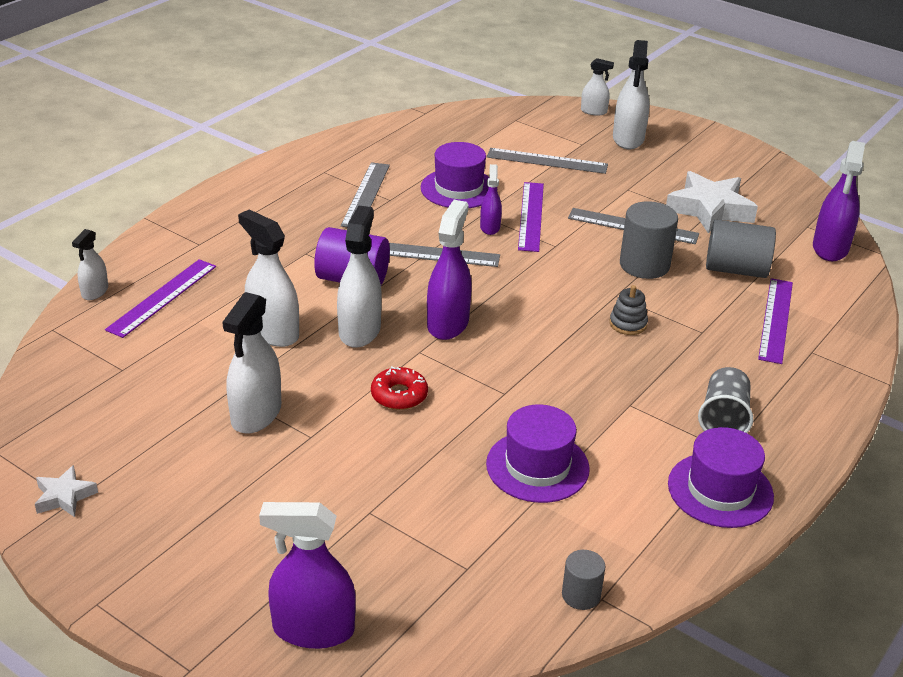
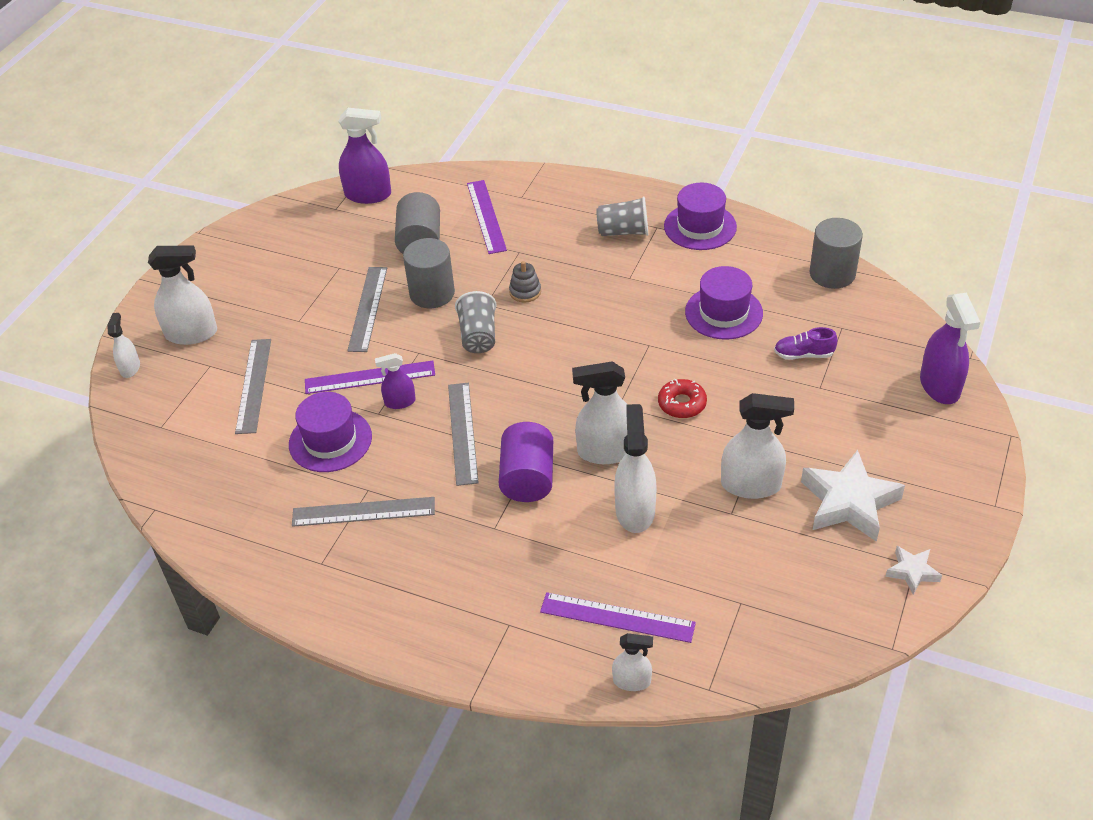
camera: 100 degrees left, 10 degrees up
(273, 332) = (635, 510): white spray bottle -> white spray bottle turned 150 degrees clockwise
(432, 515) = (803, 354): none -> purple shoe
(448, 323) = (570, 397): purple spray bottle -> none
(565, 283) = (478, 336): none -> grey cup
(581, 595) = (832, 274): grey cylinder -> grey cylinder, size x1.79
(710, 209) = (323, 265): white star -> white star (849, 502)
(776, 320) = (486, 216): purple ruler -> purple ruler turned 75 degrees clockwise

